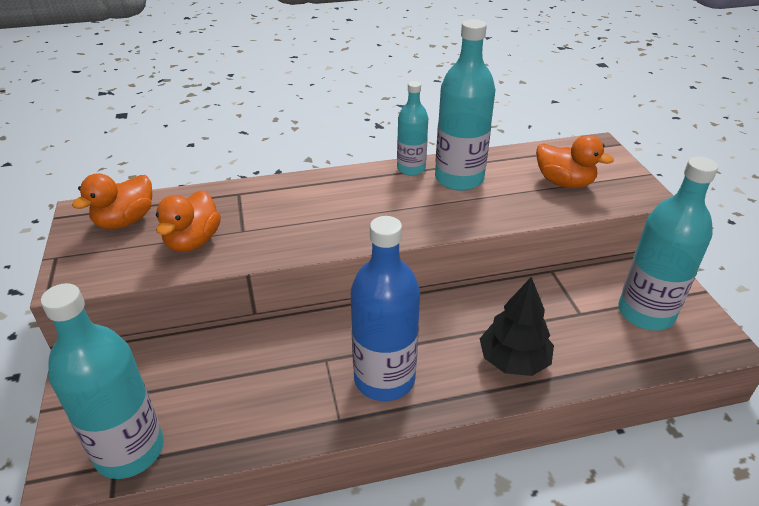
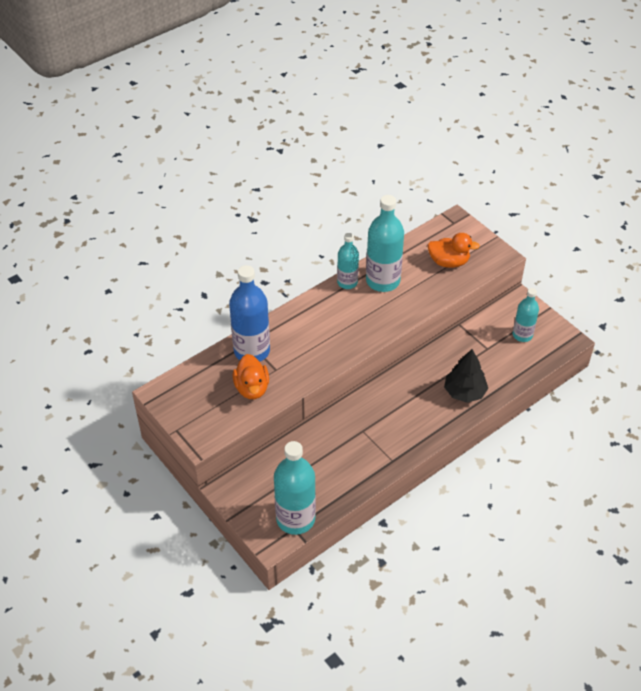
camera: 25 degrees left, 10 degrees up
(125, 221) = (194, 389): orange duck -> none
(384, 379) = (402, 429): blue bottle -> blue bottle (252, 351)
(645, 313) = (522, 335): turquoise bottle -> turquoise bottle, size x0.60

